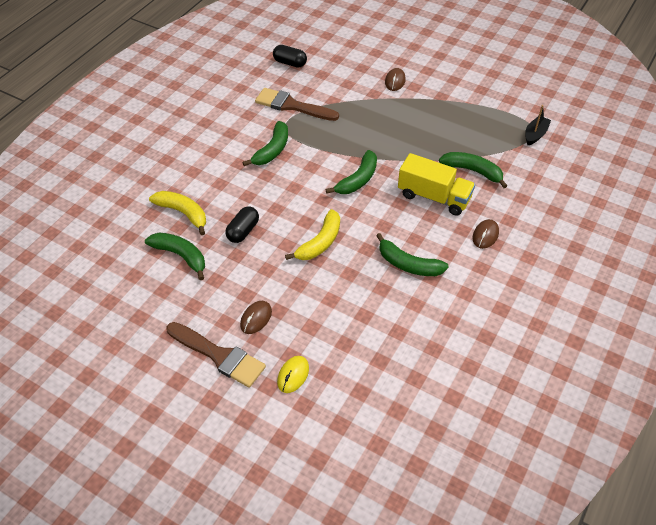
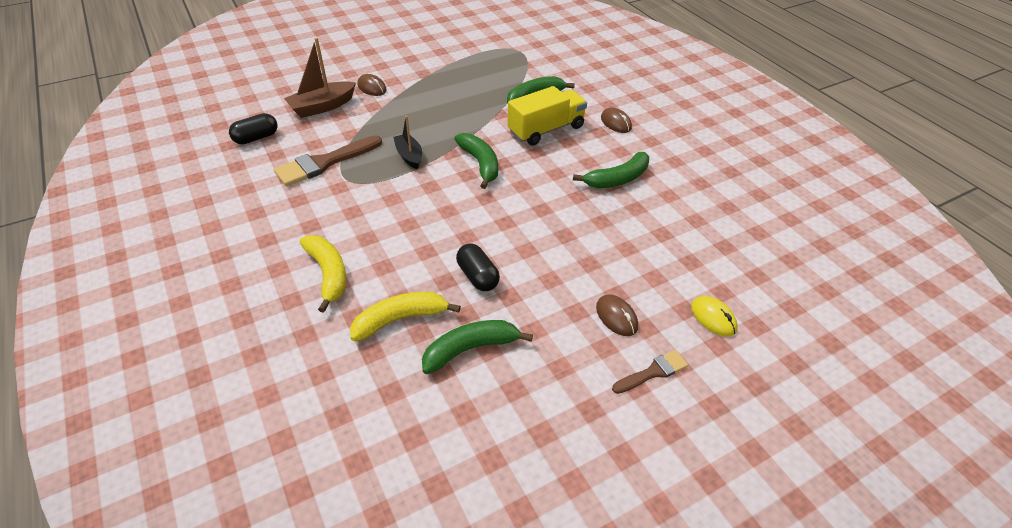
camera: 60 degrees left, 5 degrees down
(219, 356) = (653, 372): brown brush -> brown brush, size x0.56
(272, 150) = (375, 204): green banana -> none
(320, 242) = (544, 224): yellow banana -> yellow banana (328, 274)
(349, 71) = (322, 107): none -> brown boat
(535, 135) = (523, 51): black boat -> black boat (409, 156)

